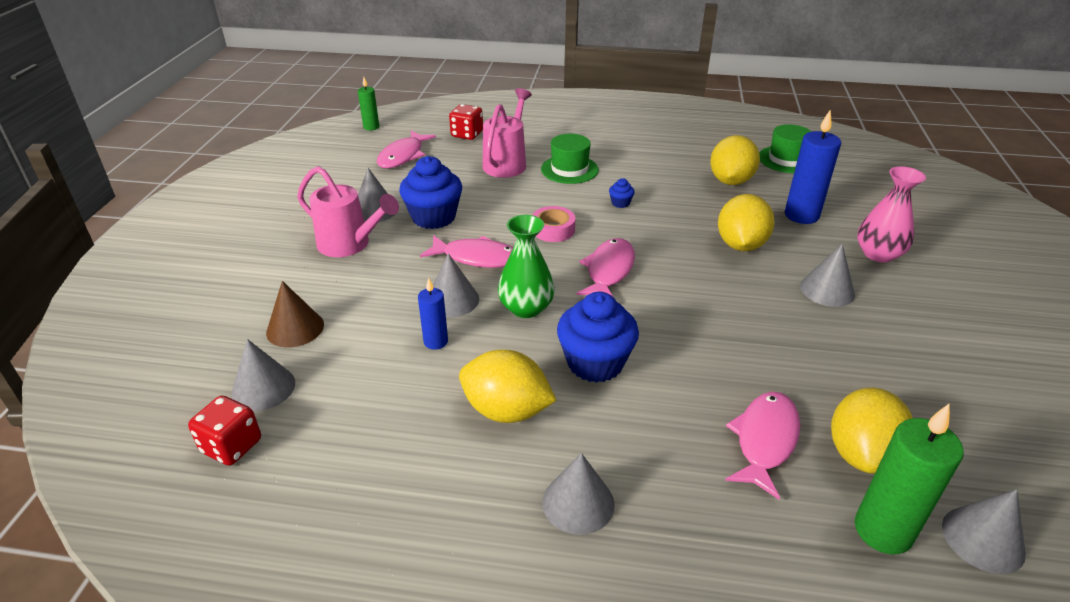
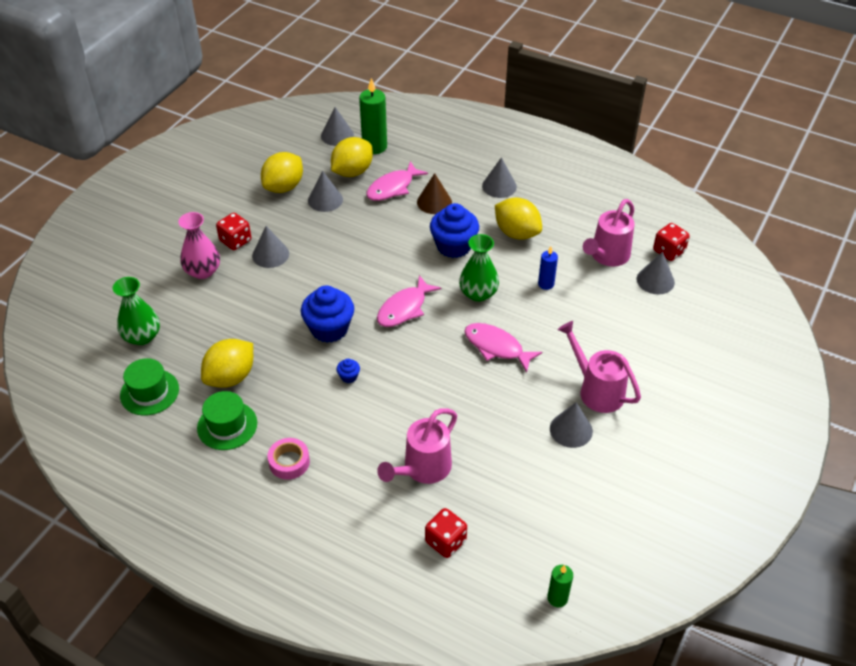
camera: 160 degrees left, 10 degrees up
(295, 328) = (638, 318): brown cone -> brown cone (434, 202)
(345, 408) = (607, 256): none -> pink watering can
(403, 156) = (529, 516): pink fish -> none
(433, 217) = (519, 405): blue cupcake -> blue cupcake (329, 329)
(452, 300) = (526, 313): grey cone -> grey cone (325, 200)
(553, 230) = (423, 361): pink tape -> pink tape (289, 462)
(569, 169) = (365, 439): green hat -> green hat (227, 425)
(740, 245) = (290, 305): yellow lemon -> yellow lemon (284, 187)
(801, 215) = (215, 321): blue candle -> none
(851, 190) = (142, 336): none -> green vase
(889, 295) = (235, 241): none -> red dice

